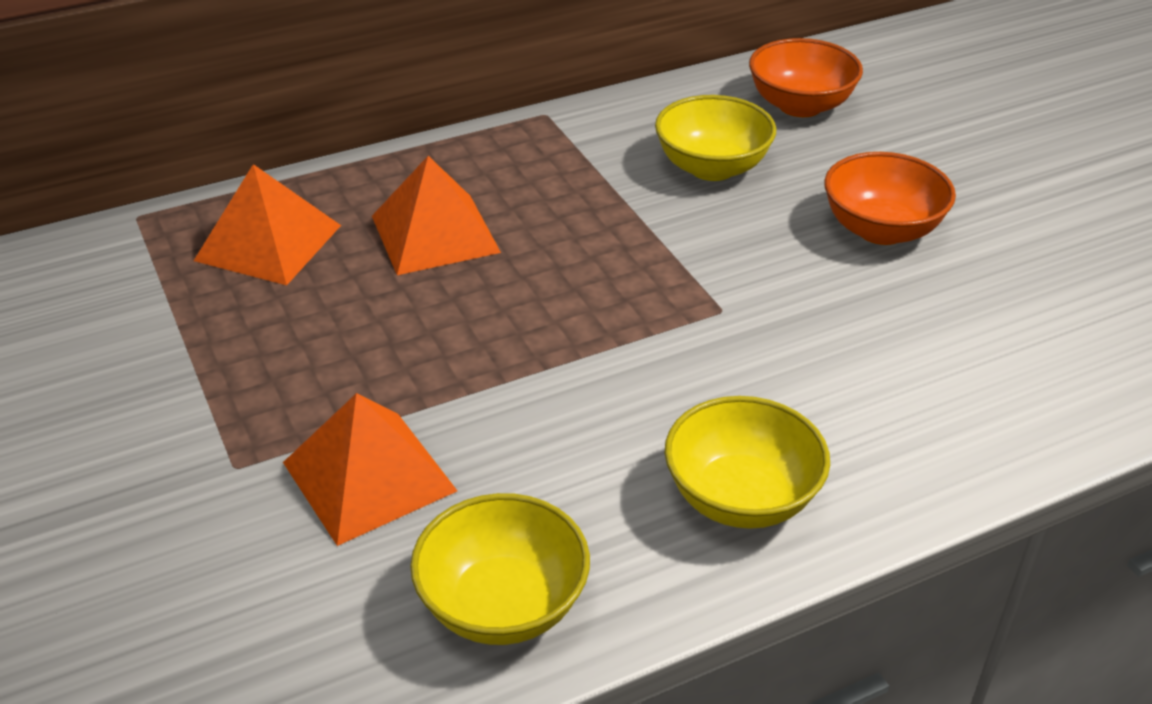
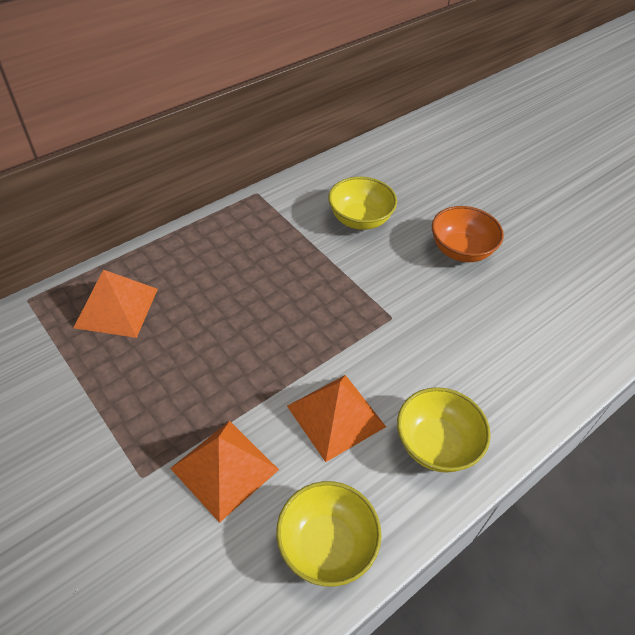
camera: 15 degrees left, 10 degrees up
(435, 234) = (216, 287): orange pyramid -> orange pyramid (336, 416)
(800, 105) = (396, 171): orange bowl -> none

